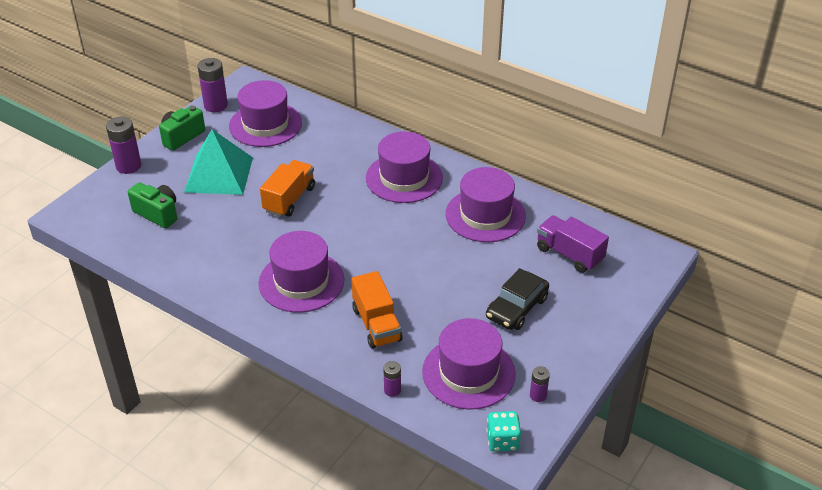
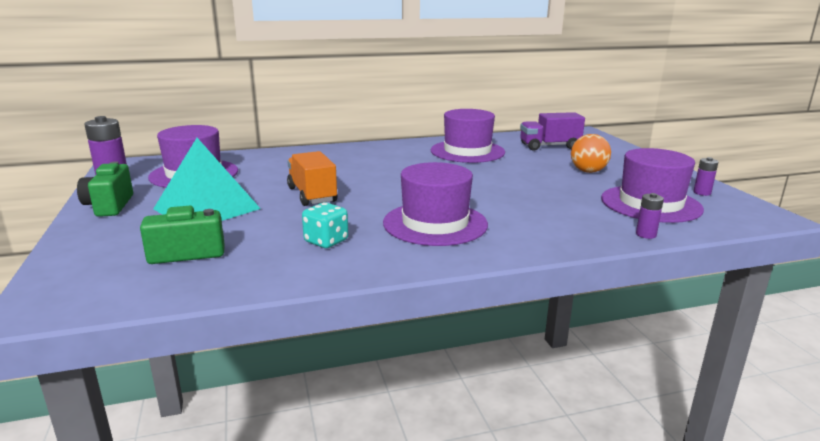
camera: 50 degrees left, 20 degrees down
(128, 166) = (73, 242): purple battery -> none
(376, 324) = (544, 214): orange truck -> none
(404, 178) = (376, 157): purple hat -> none
(502, 441) = (752, 217): turquoise dice -> turquoise dice (326, 241)
(517, 308) = (588, 171): black car -> orange ball

